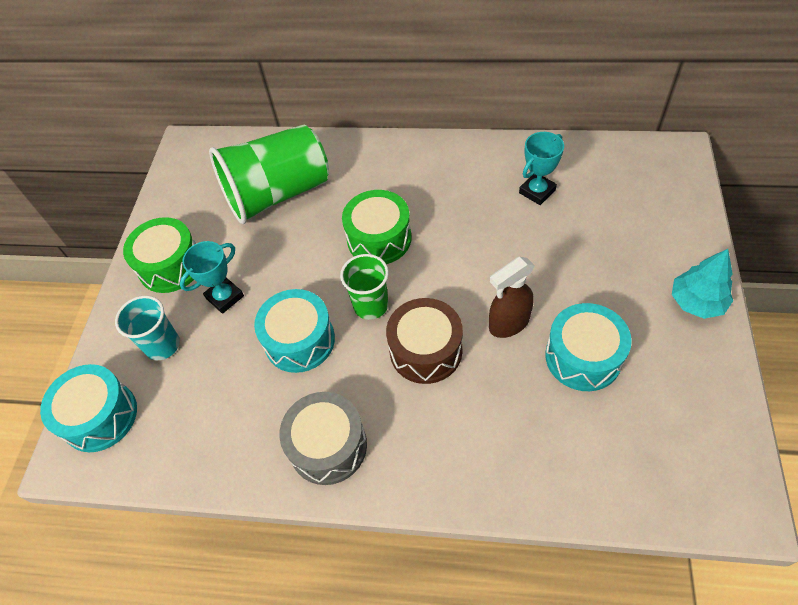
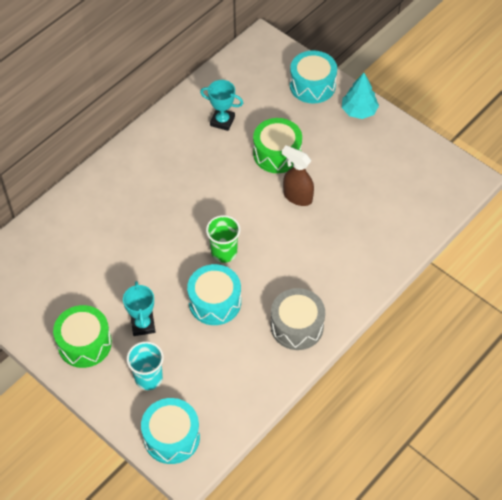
camera: 60 degrees left, 0 degrees up
(278, 194) = (83, 250): green cup -> none
(379, 239) = (178, 218): green drum -> green drum (277, 154)
(425, 350) = (279, 245): brown drum -> none
(508, 323) = (297, 197): brown spray bottle -> brown spray bottle turned 120 degrees clockwise
(537, 191) = (222, 121): turquoise trophy -> turquoise trophy turned 60 degrees counterclockwise
(583, 357) = (346, 180): turquoise drum -> turquoise drum (312, 85)

